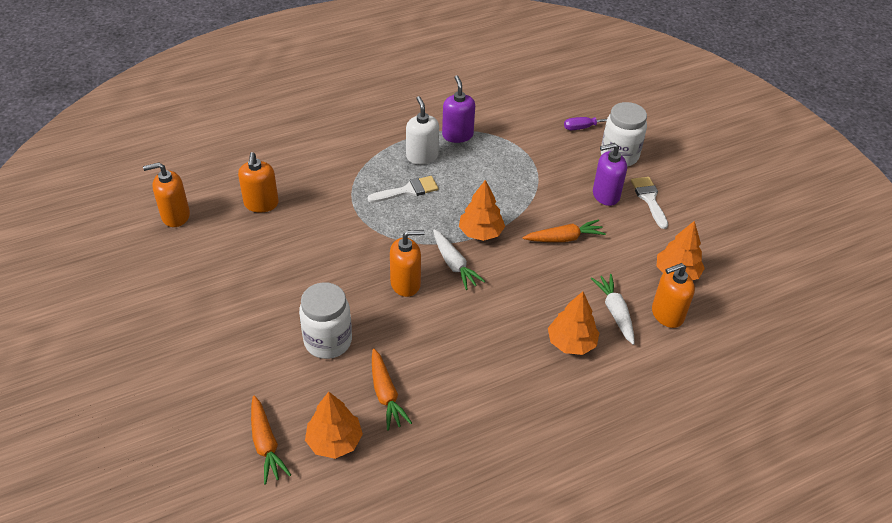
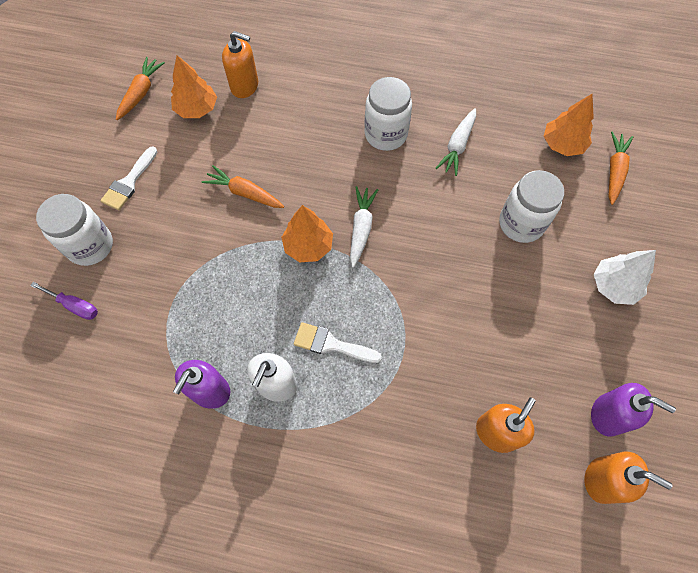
camera: 140 degrees left, 20 degrees up
(219, 337) = (614, 286): none -> white tree
(386, 394) = (503, 154): orange carrot -> orange carrot (141, 93)
(405, 283) = (418, 236): orange soap dispenser -> none
(506, 347) = (385, 134): none -> white jar
(571, 343) = (335, 109): orange tree -> none
(605, 195) = (159, 211): purple soap dispenser -> purple soap dispenser (608, 415)
(615, 312) = (279, 110): white carrot -> white carrot (457, 146)

